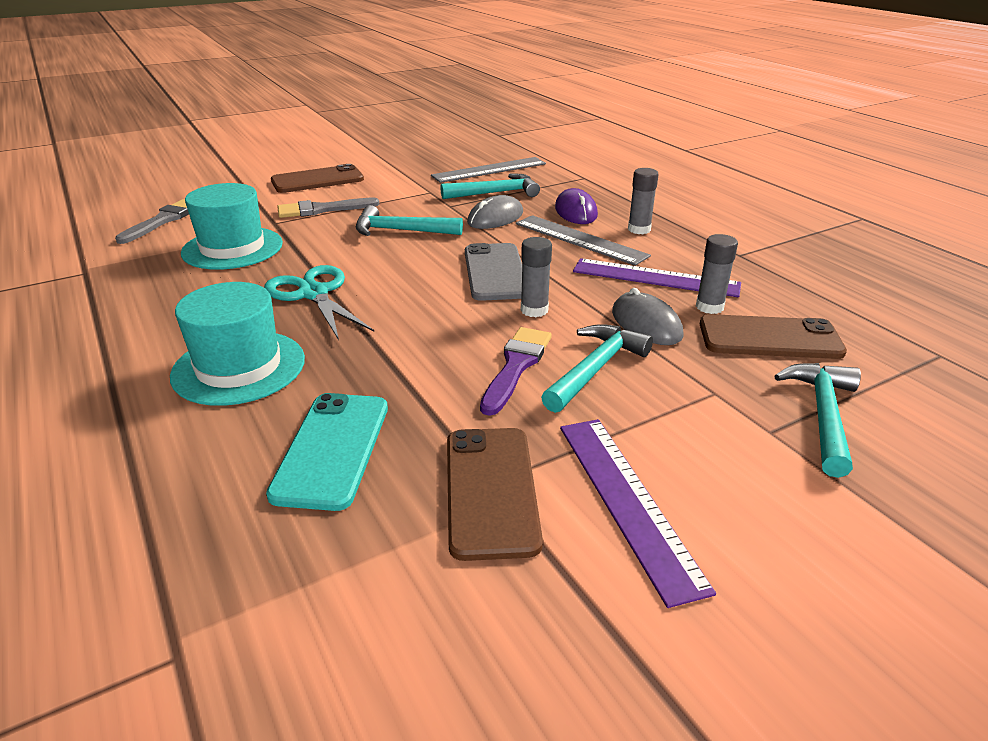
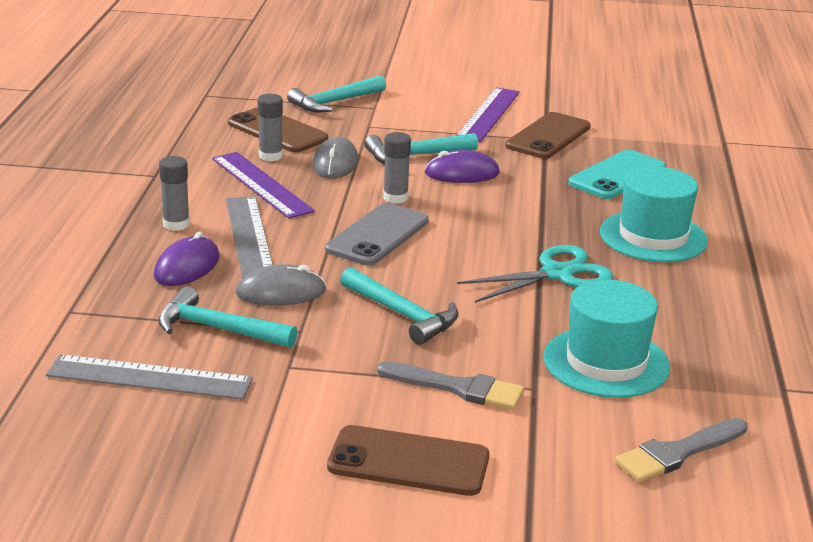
camera: 145 degrees left, 5 degrees down
(314, 294) = (557, 274): turquoise scissors -> turquoise scissors turned 120 degrees counterclockwise
(516, 366) = (462, 173): purple brush -> purple mouse

